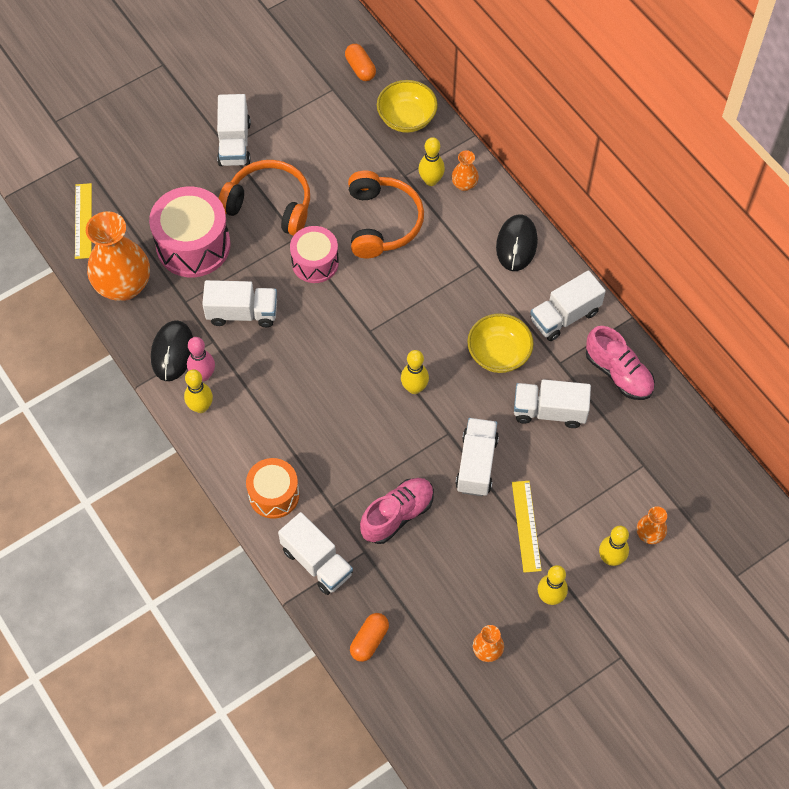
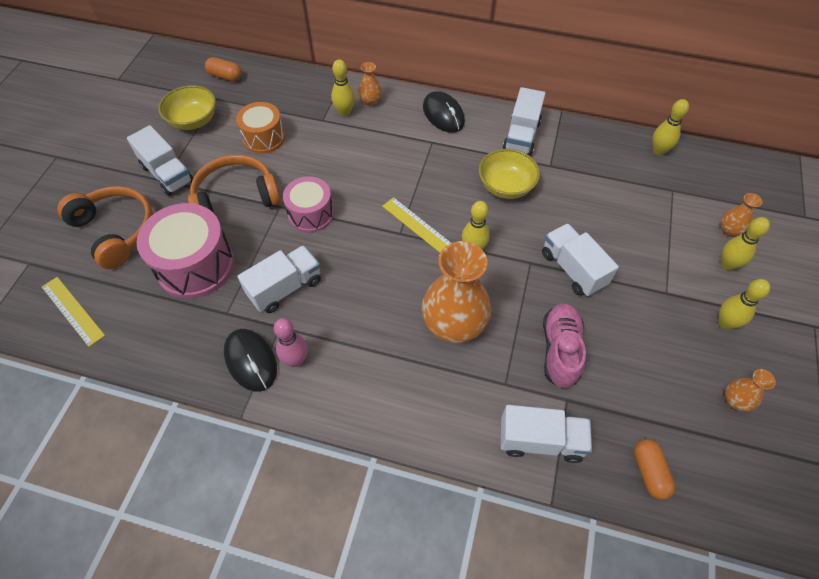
camera: 40 degrees left, 5 degrees down
(123, 286) = (157, 338): orange vase -> orange vase (454, 325)
(201, 407) = (317, 387): yellow bowling pin -> yellow bowling pin (658, 151)
(274, 494) = (450, 412): orange drum -> orange drum (264, 138)
(382, 222) = (336, 157): orange headphones -> orange headphones (116, 231)
(406, 118) = (289, 86): yellow bowl -> yellow bowl (193, 121)
(526, 526) = (652, 286): yellow ruler -> yellow ruler (418, 226)
(549, 411) = (579, 199): white truck -> none
(618, 373) = (592, 147): pink shoe -> none

